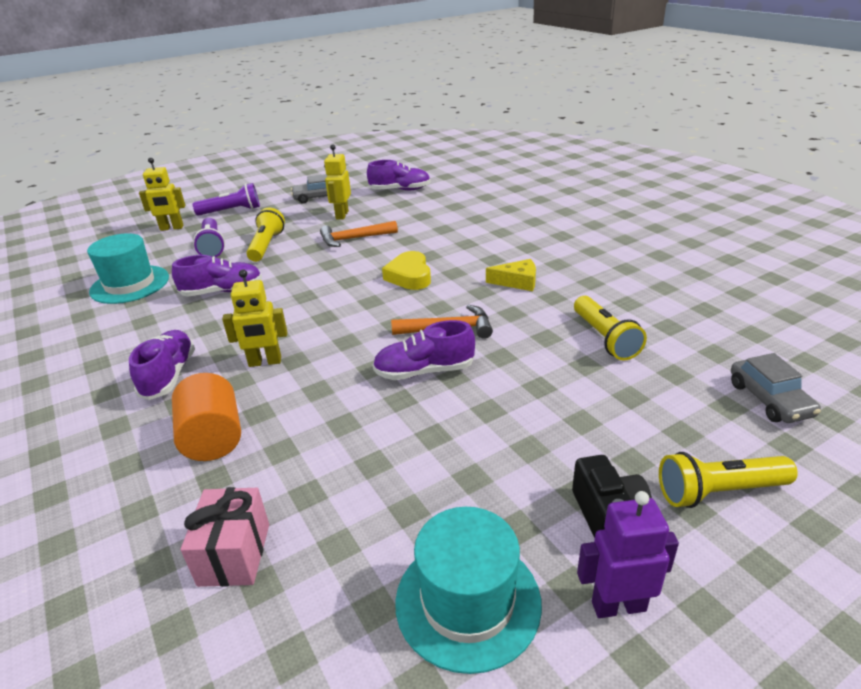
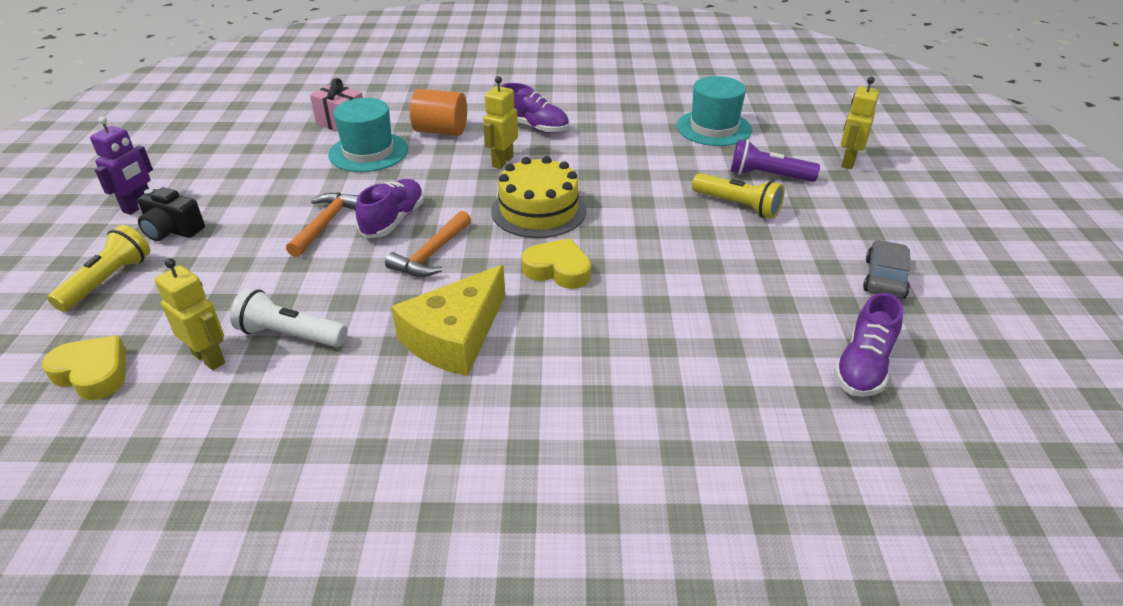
camera: 120 degrees right, 5 degrees up
(222, 291) = (648, 165): purple shoe -> none
(231, 211) = (877, 205): purple flashlight -> none
(339, 310) = (538, 210): none -> yellow cake
(341, 215) = (792, 279): yellow robot -> yellow robot (209, 358)
(354, 239) = (699, 265): orange hammer -> orange hammer (326, 224)
(468, 601) = (214, 170): turquoise hat -> turquoise hat (368, 152)
(517, 282) = (455, 336): yellow cheese -> yellow cheese, size x1.86
(604, 338) = (290, 335): yellow flashlight -> white flashlight
(769, 399) = (93, 373): grey car -> yellow heart

